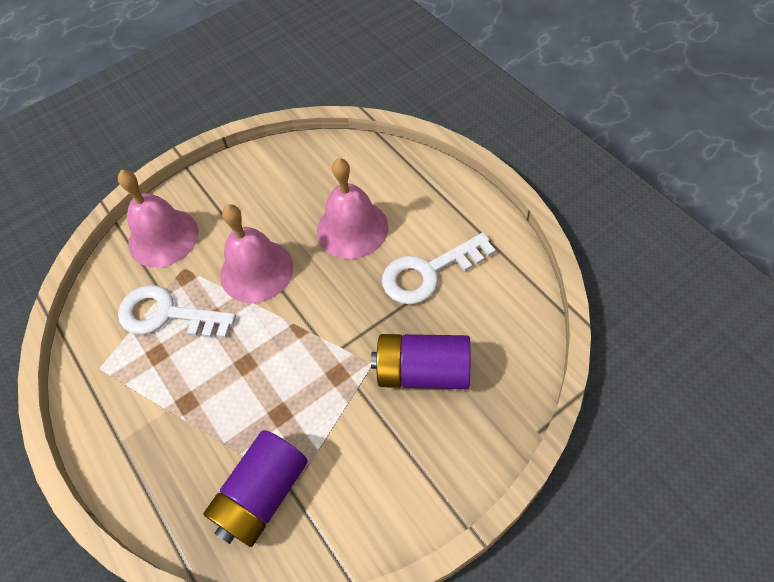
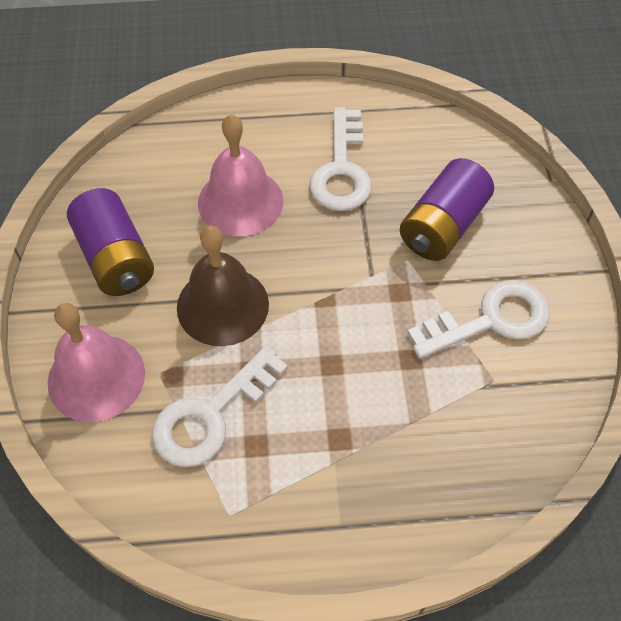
camera: 65 degrees left, 0 degrees up
(256, 271) = (222, 305): pink bell -> brown bell
(262, 495) = (487, 411): purple battery -> purple battery (115, 258)
(351, 455) = (490, 320): none -> white key

